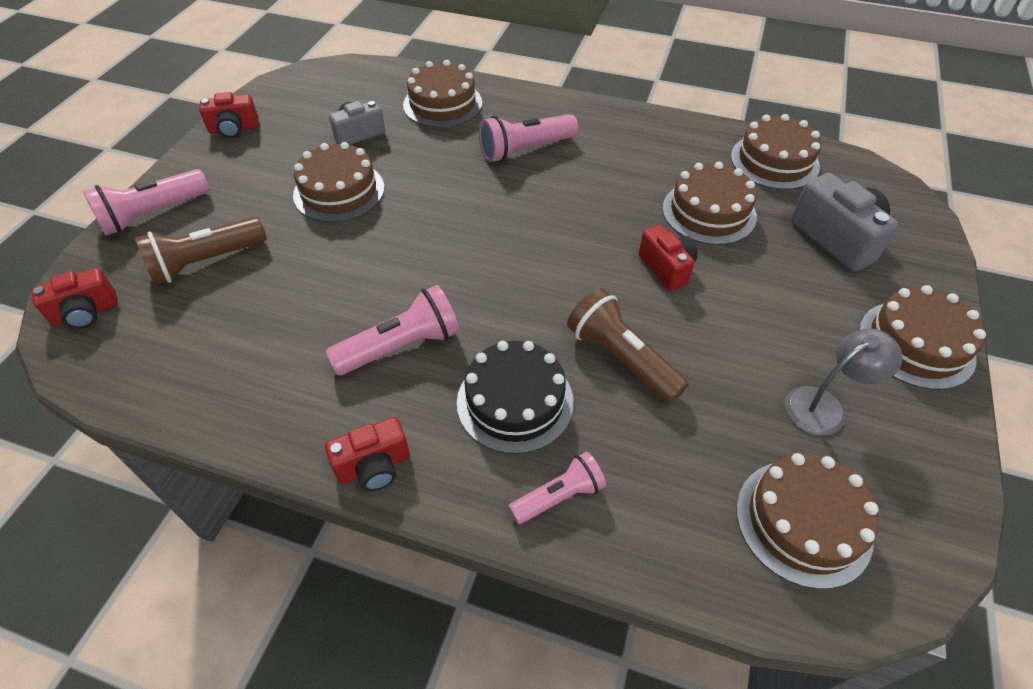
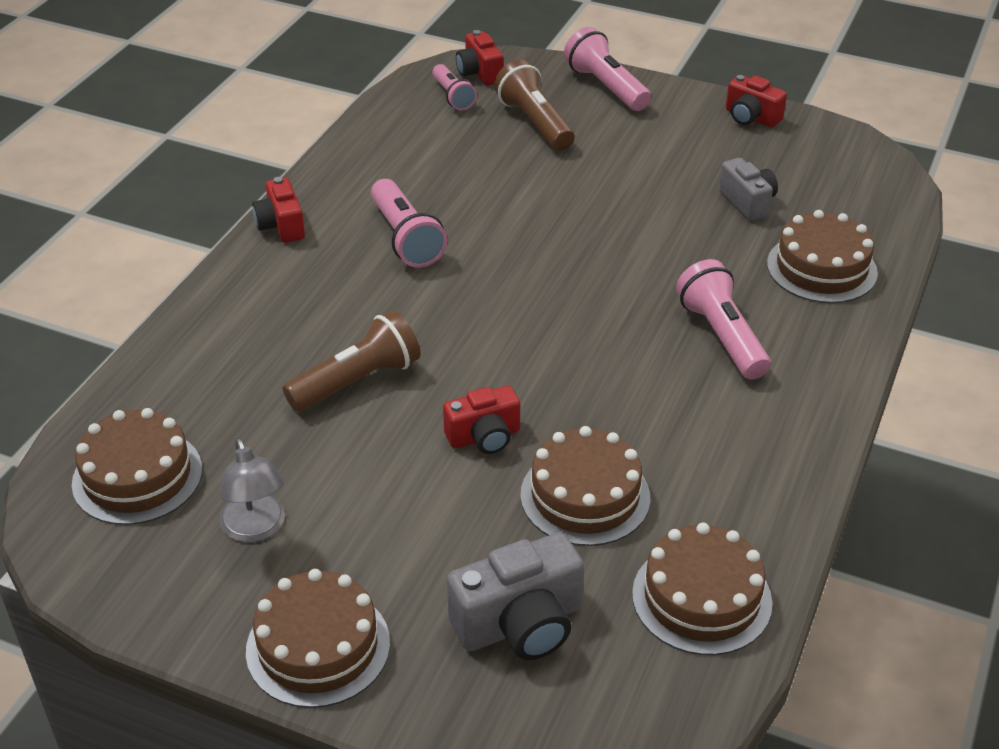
camera: 95 degrees right, 10 degrees down
(234, 129) = (751, 117): red camera -> red camera turned 45 degrees counterclockwise
(339, 191) = (638, 193): brown cake -> none
(515, 401) = (323, 305): black cake -> none
(559, 496) = (218, 325): pink flashlight -> pink flashlight (453, 96)

